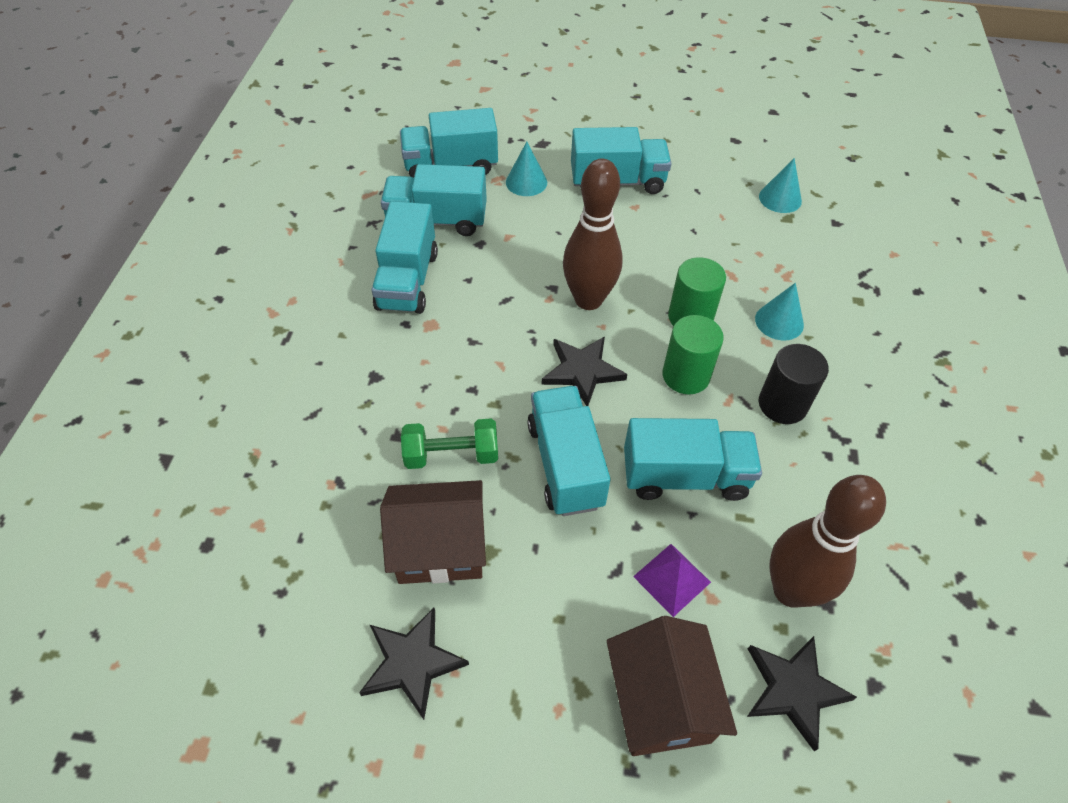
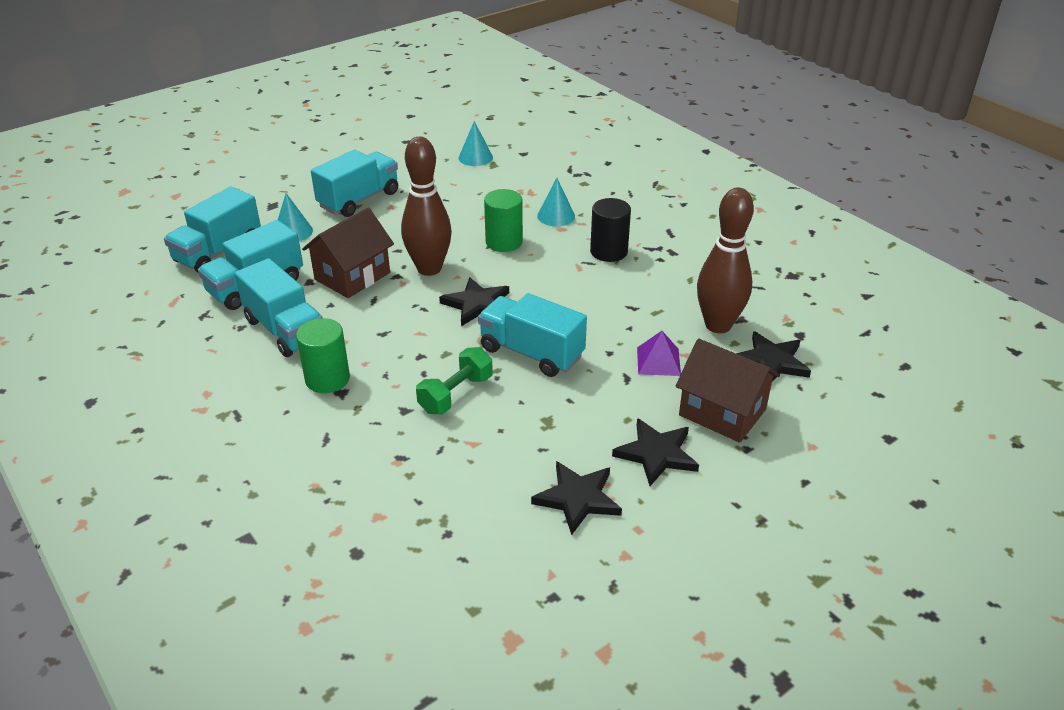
camera: 45 degrees left, 15 degrees down
(440, 547) = (515, 439): brown house -> brown house (352, 276)
(537, 685) = (656, 454): none -> black star
(685, 476) = (603, 314): turquoise truck -> none
(686, 375) = (540, 270): green cylinder -> green cylinder (327, 379)

